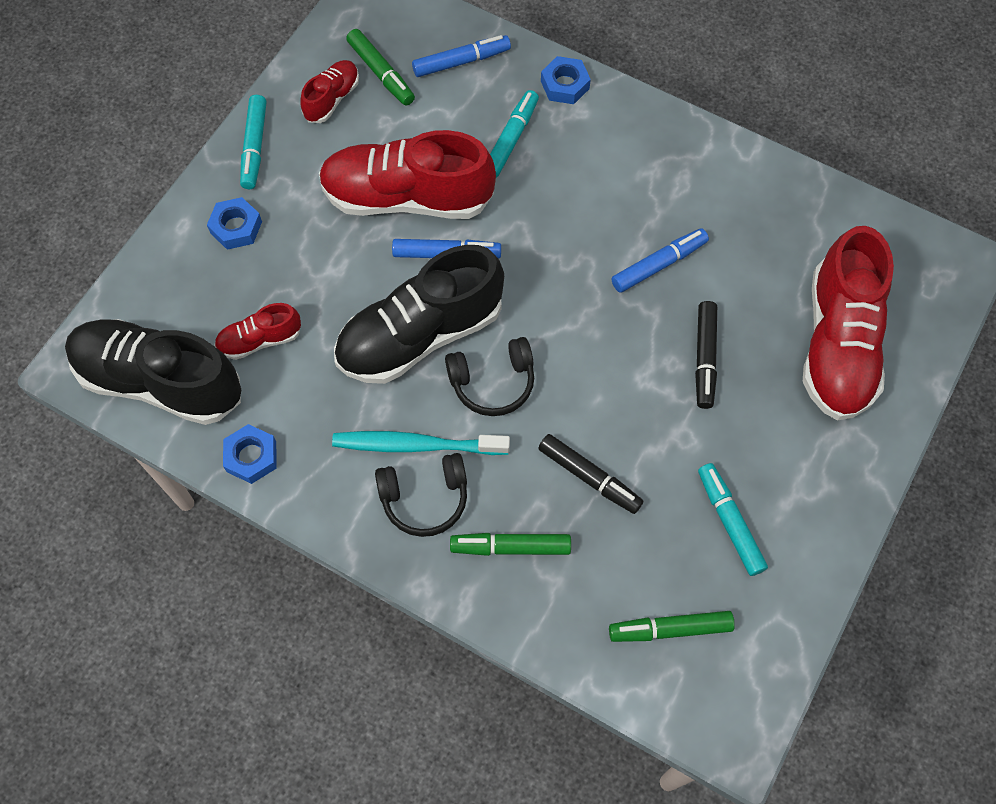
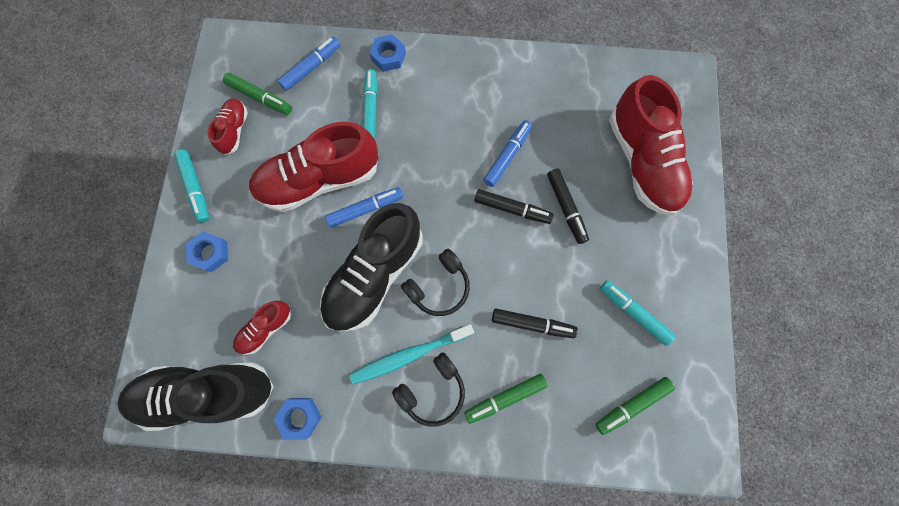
camera: 25 degrees left, 10 degrees up
(633, 330) = (512, 209): none -> black marker

